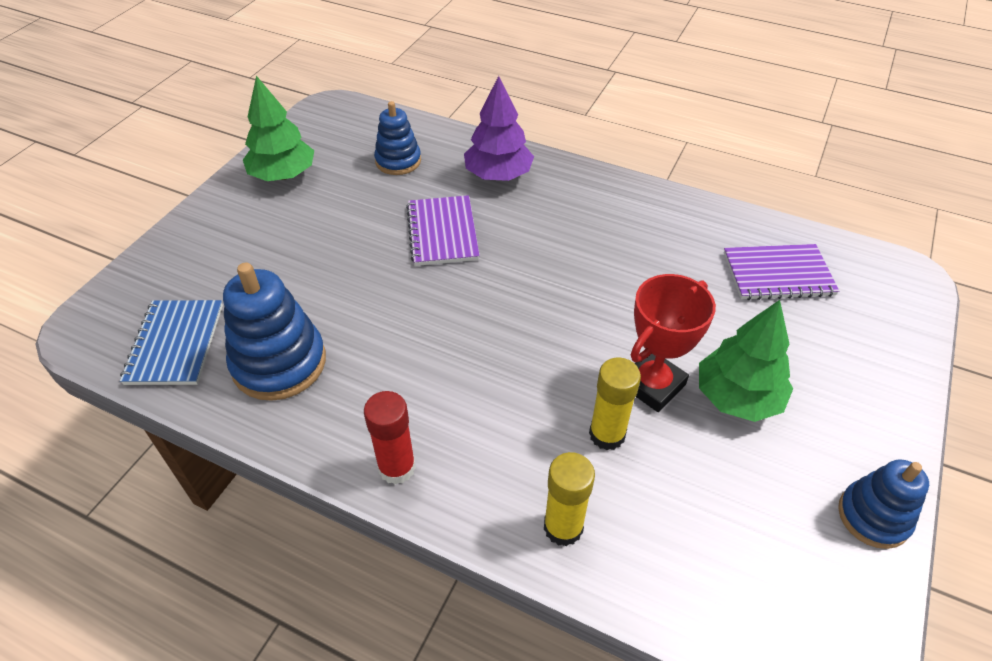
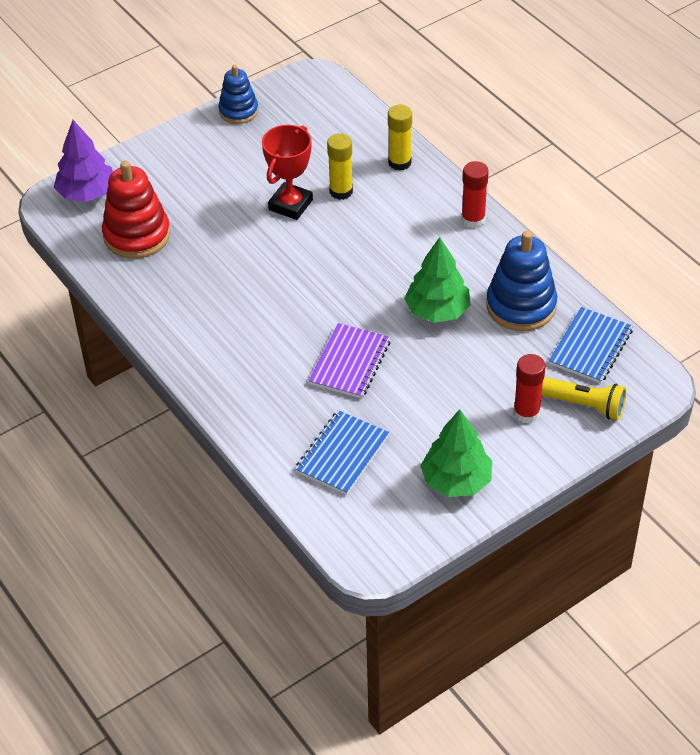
camera: 150 degrees left, 0 degrees up
(169, 278) = (585, 405): none -> yellow flashlight
(233, 250) = (526, 413): none -> red glue stick
(398, 161) = (342, 454): blue stacking toy -> blue notebook
(498, 175) = (264, 401): purple tree -> purple tree (87, 193)
(652, 385) = (290, 205): red trophy -> red trophy turned 45 degrees counterclockwise
(737, 397) = (247, 180): green tree -> green tree (437, 310)
(778, 274) = (137, 235): purple notebook -> red stacking toy

